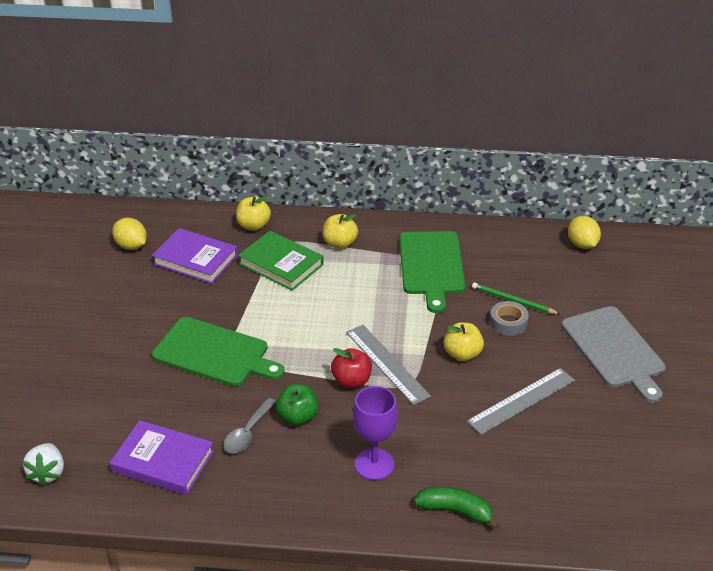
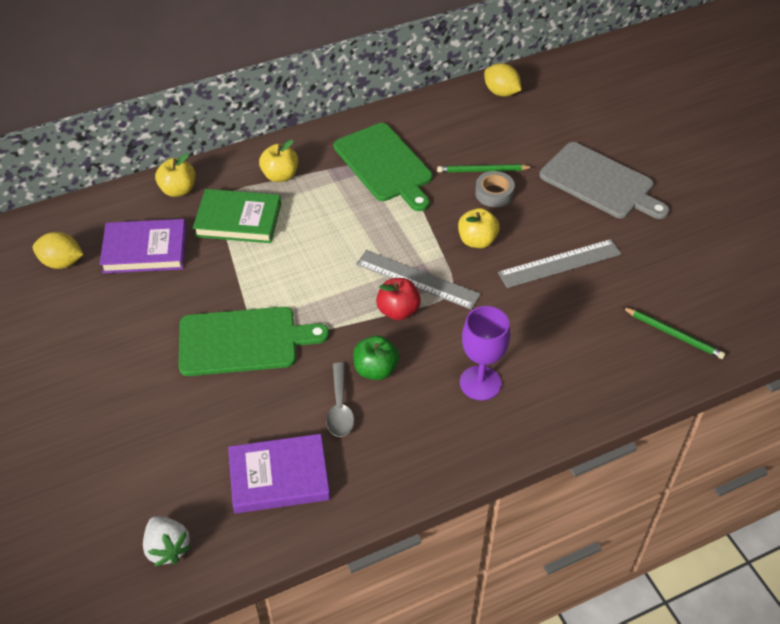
camera: 30 degrees left, 10 degrees up
(455, 511) = (582, 393): green banana -> none
(521, 400) = (559, 263): grey ruler -> grey ruler turned 45 degrees clockwise
(580, 501) = (673, 334): none -> green pencil

